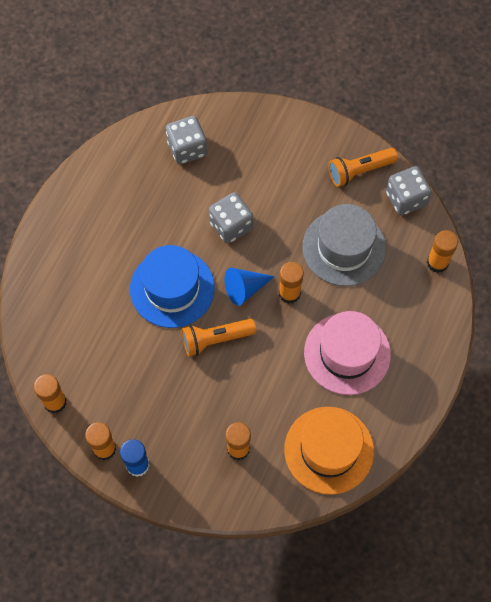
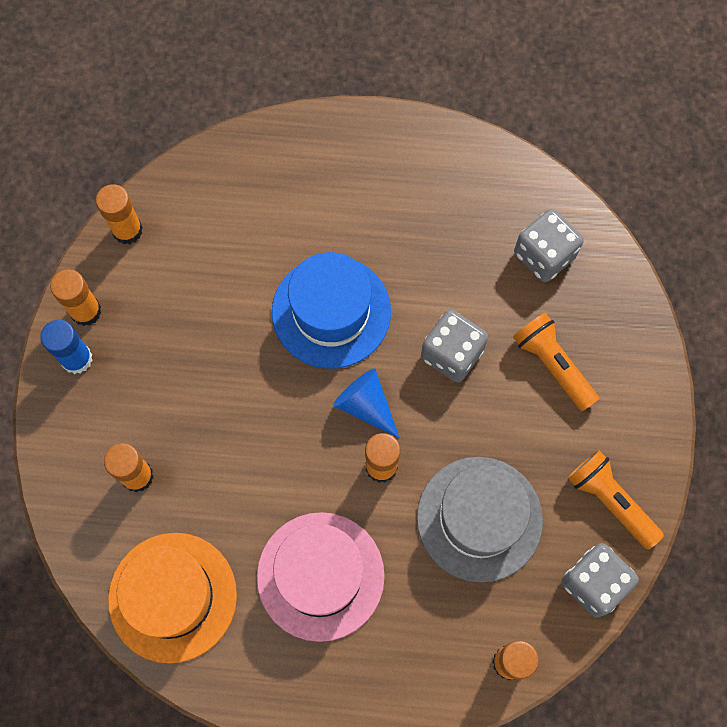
camera: 70 degrees right, 5 degrees up
(215, 339) = (279, 393): orange flashlight -> orange flashlight (552, 365)

